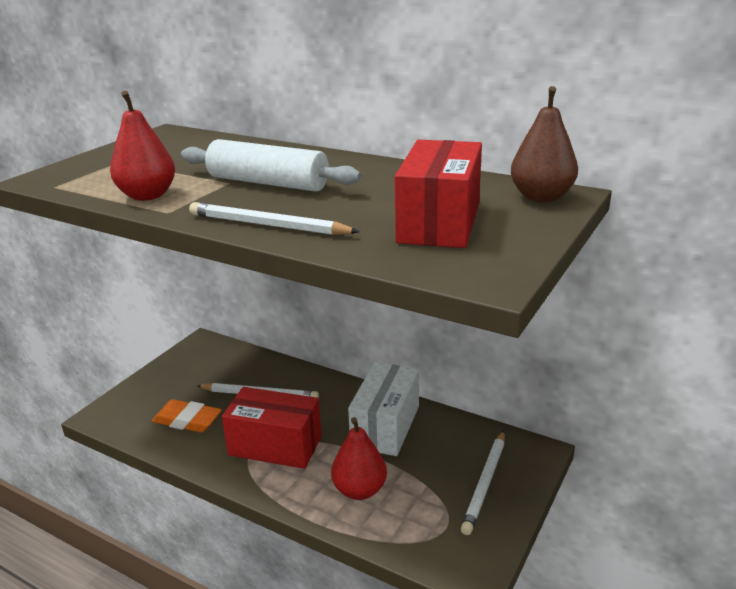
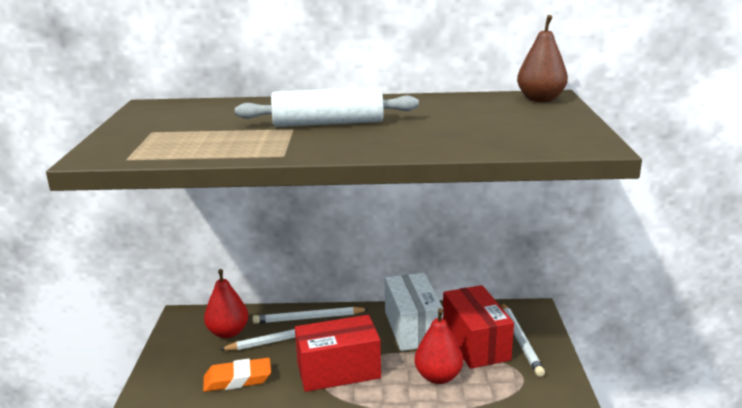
camera: 30 degrees left, 5 degrees down
(147, 196) = (239, 148): red pear -> red pear (228, 332)
(268, 225) = (387, 147): white pencil -> white pencil (308, 318)
(439, 223) = (505, 124): red box -> red box (475, 343)

